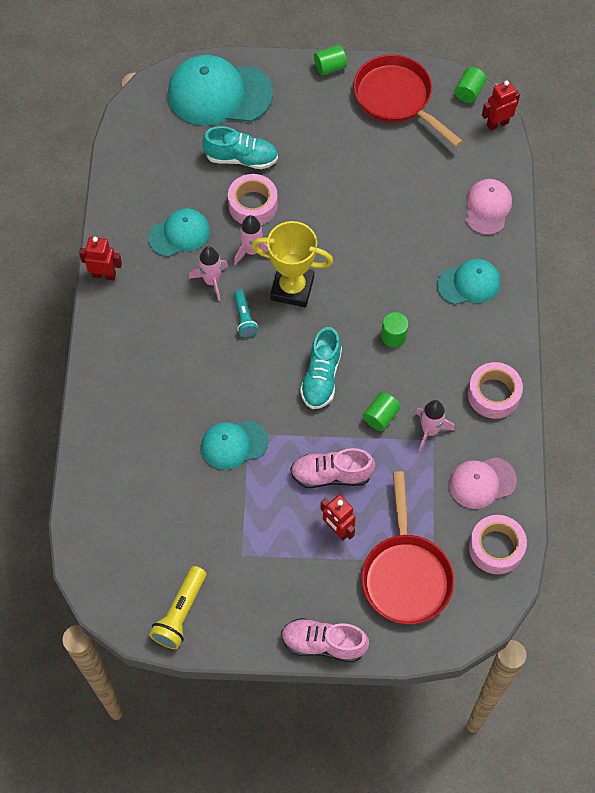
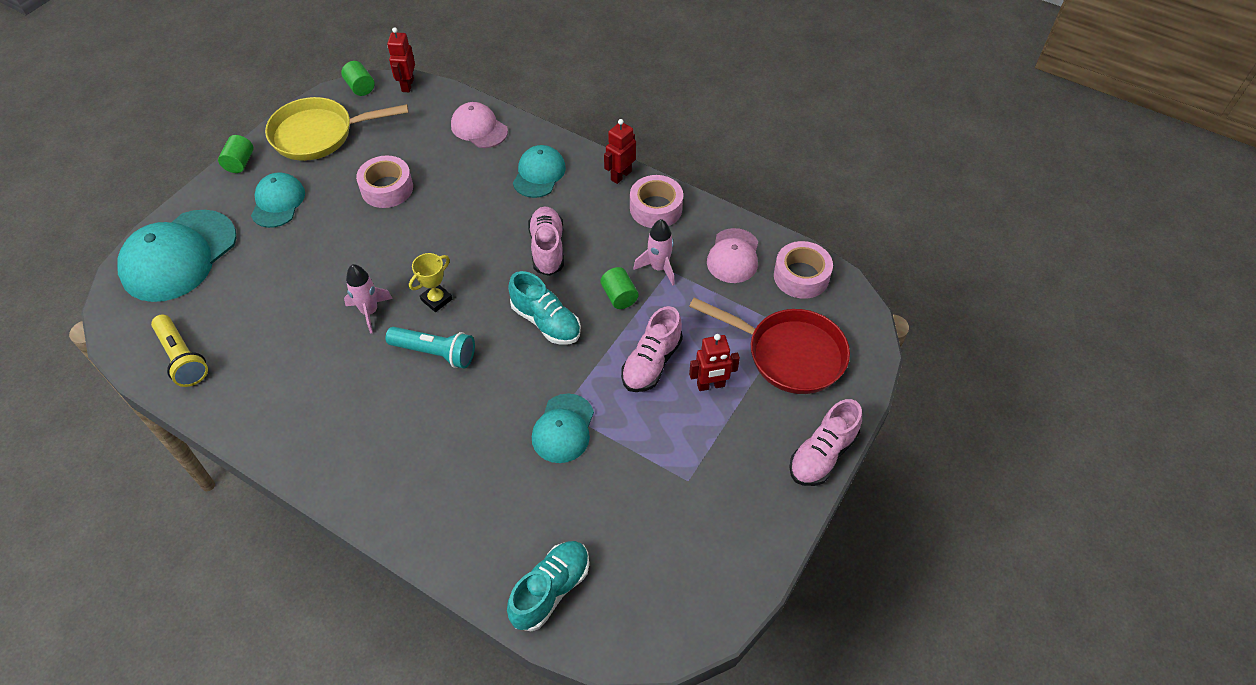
camera: 60 degrees left, 10 degrees down
(104, 275) = (280, 454): red robot -> red robot (620, 175)
(179, 234) = (296, 363): turquoise cap -> turquoise cap (278, 202)
(180, 613) = (718, 571): yellow flashlight -> yellow flashlight (182, 358)
(212, 281) = (372, 361): pink rocket -> none
(241, 158) = (264, 272): turquoise shoe -> turquoise shoe (550, 590)
(244, 318) = (435, 353): turquoise flashlight -> turquoise flashlight, size x1.54
(253, 205) = (322, 287): pink tape -> pink tape (387, 188)
(292, 288) = (436, 299): yellow trophy -> yellow trophy, size x0.55
(393, 336) = (547, 249): green cylinder -> pink shoe
(396, 99) = (319, 134): red pan -> yellow pan

